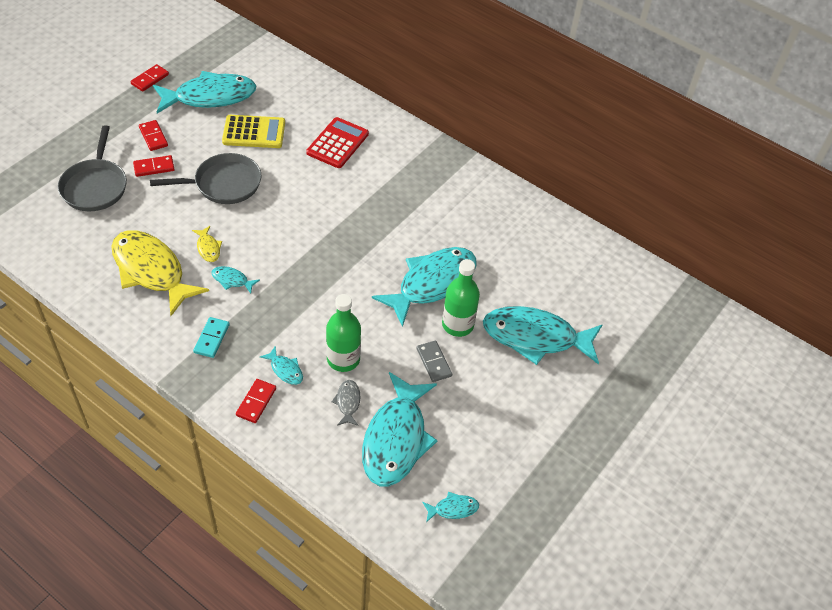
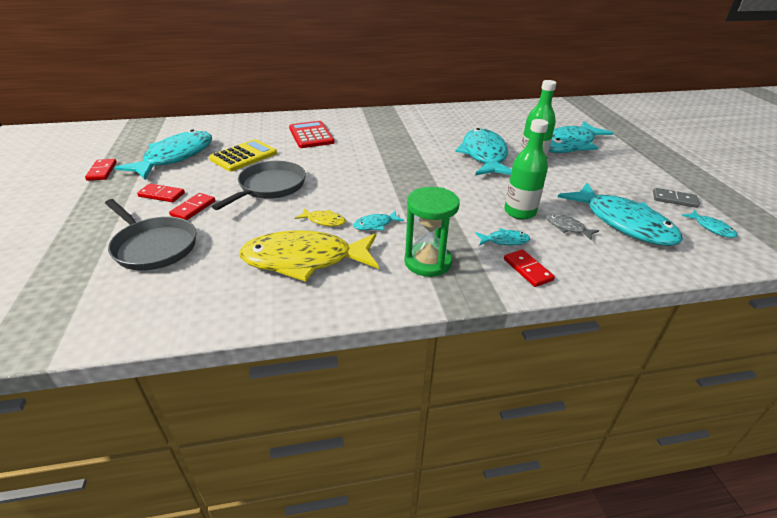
camera: 45 degrees left, 15 degrees down
(211, 338) = (427, 262): turquoise domino -> green hourglass
(433, 362) = (558, 181): grey domino -> grey domino (674, 199)
(453, 509) = (711, 228): turquoise fish -> turquoise fish turned 120 degrees clockwise

